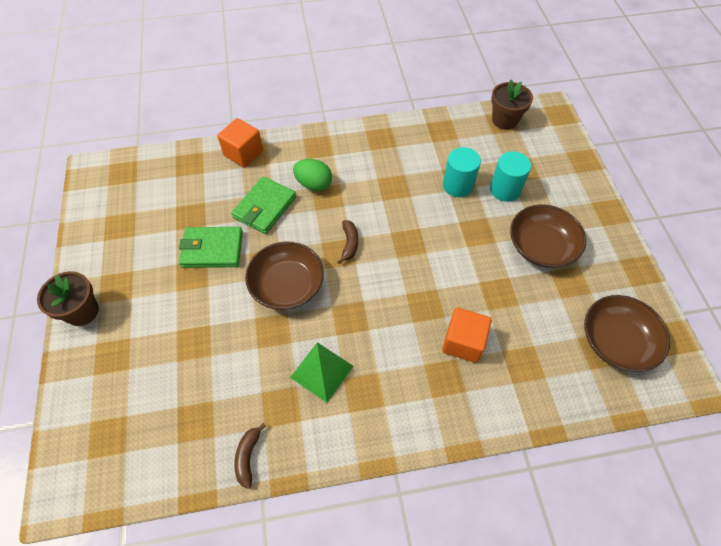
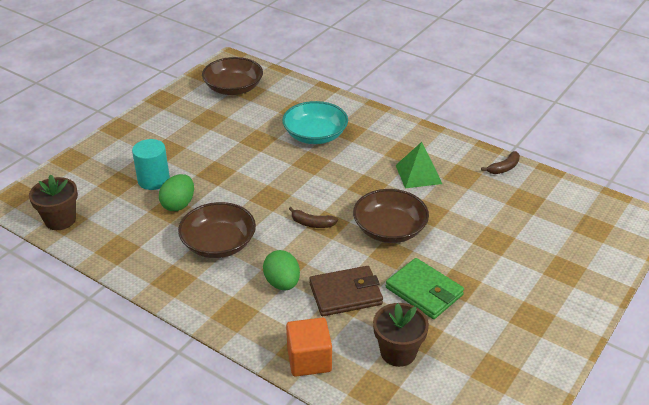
camera: 135 degrees left, 20 degrees down
(82, 311) = (574, 317): brown flower pot -> brown flower pot (398, 352)
(265, 207) = (345, 294): green wallet -> brown wallet
(349, 244) = (312, 223): brown banana -> brown banana turned 120 degrees counterclockwise
(457, 185) = (178, 204): turquoise cylinder -> green egg
(463, 342) = (315, 135): orange cube -> turquoise bowl
(541, 246) = (192, 141): brown bowl -> brown bowl (218, 244)

